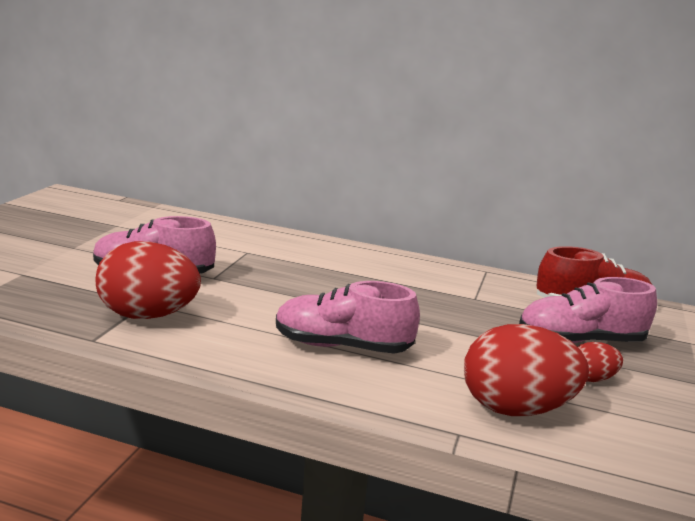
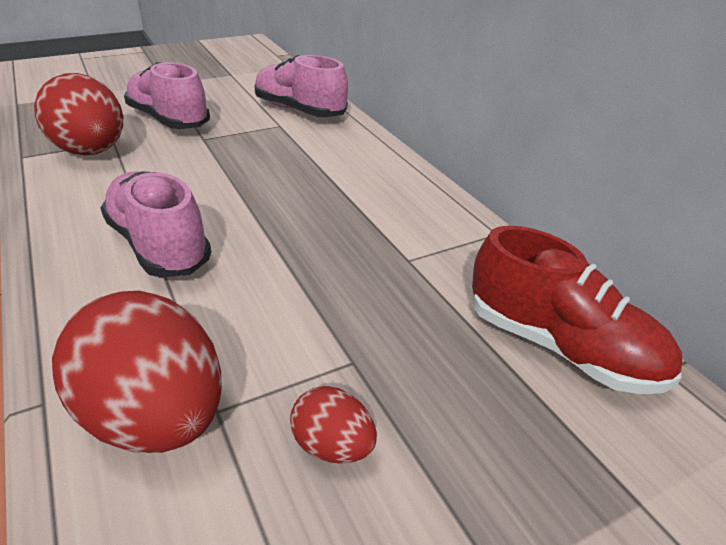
camera: 45 degrees right, 15 degrees up
(580, 341) = (435, 385): pink shoe -> pink shoe (300, 111)

